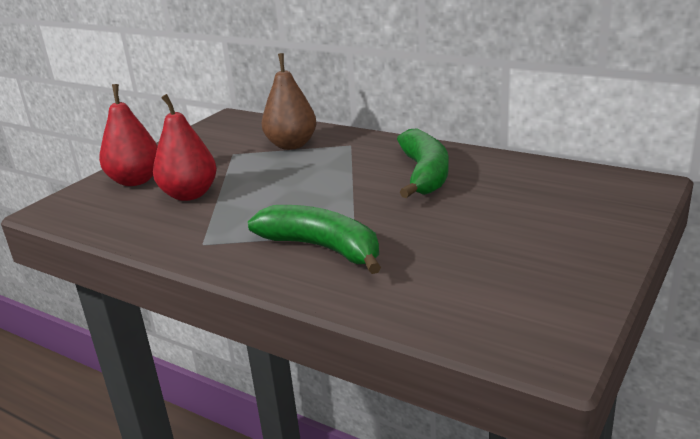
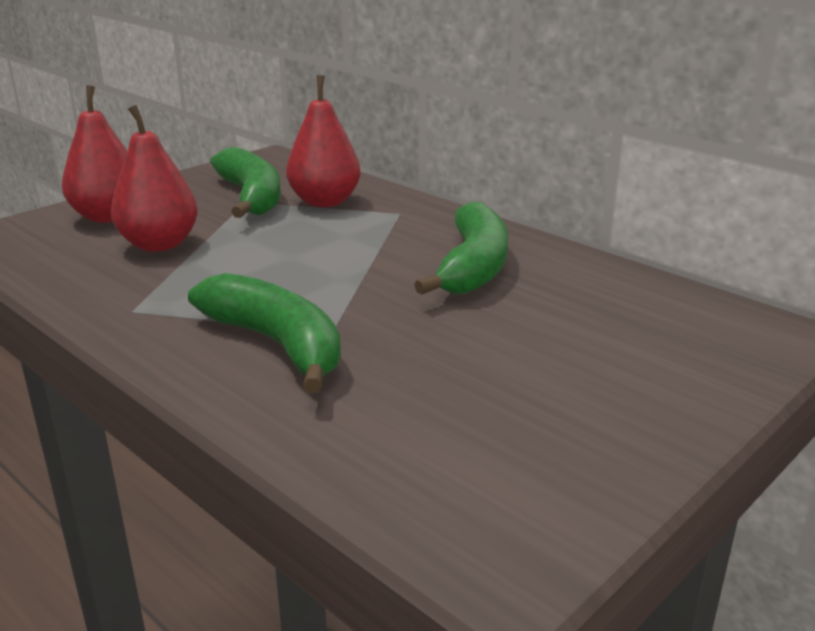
camera: 10 degrees right, 0 degrees up
(235, 150) = (251, 197): none -> green banana
(291, 145) = (325, 202): brown pear -> red pear

